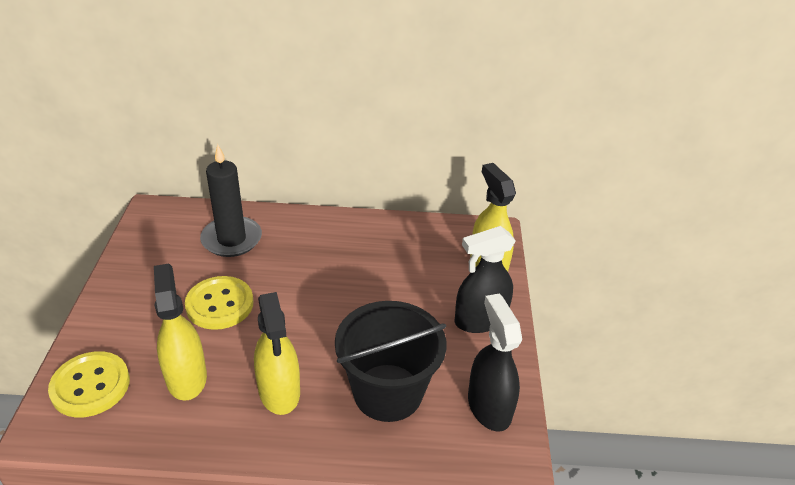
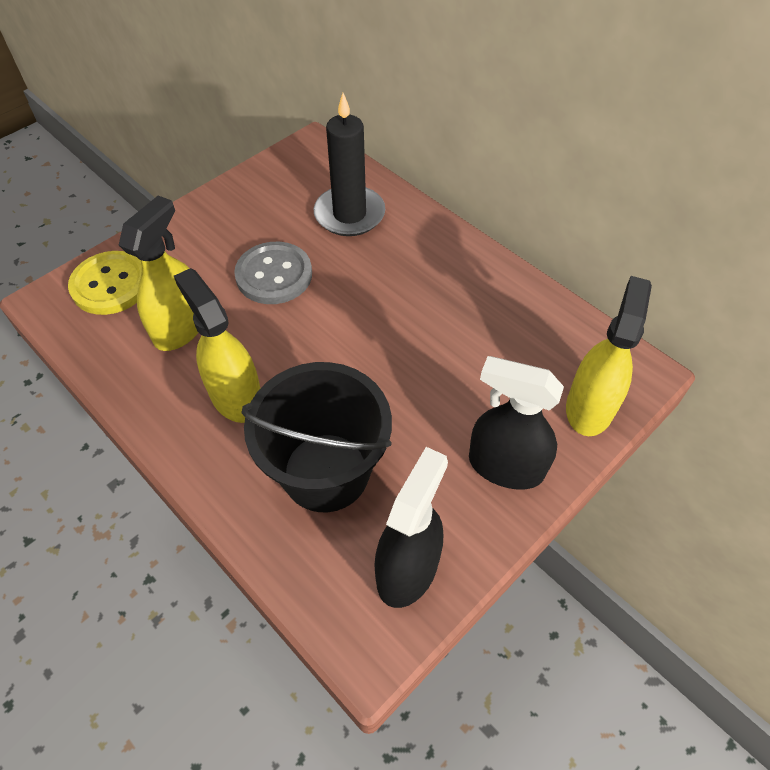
camera: 45 degrees right, 15 degrees up
(220, 304) = (274, 275): yellow button -> grey button
(279, 391) = (236, 396): yellow spray bottle -> yellow spray bottle turned 120 degrees clockwise

